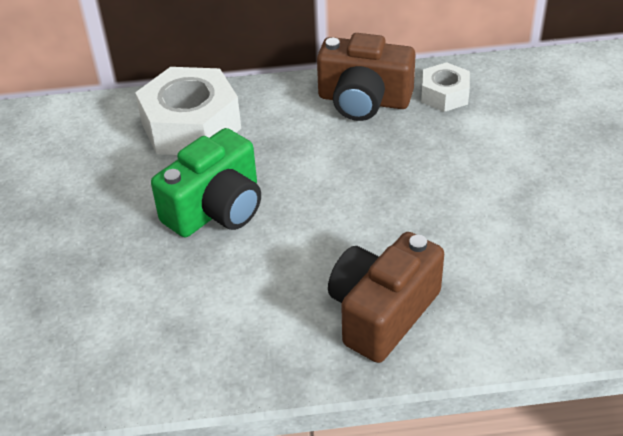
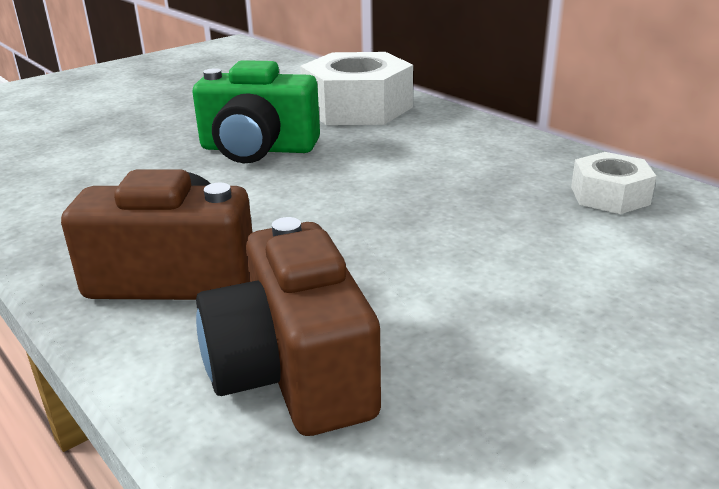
camera: 55 degrees right, 15 degrees down
(363, 100) = (518, 159): brown camera -> brown camera (293, 371)

